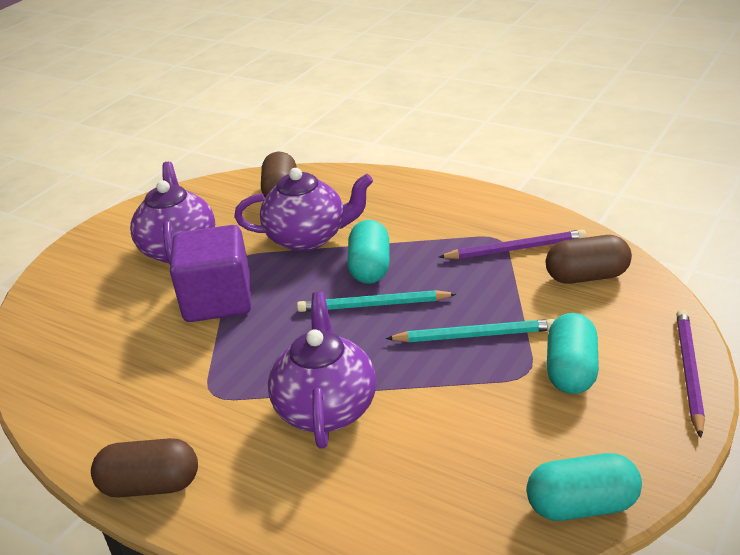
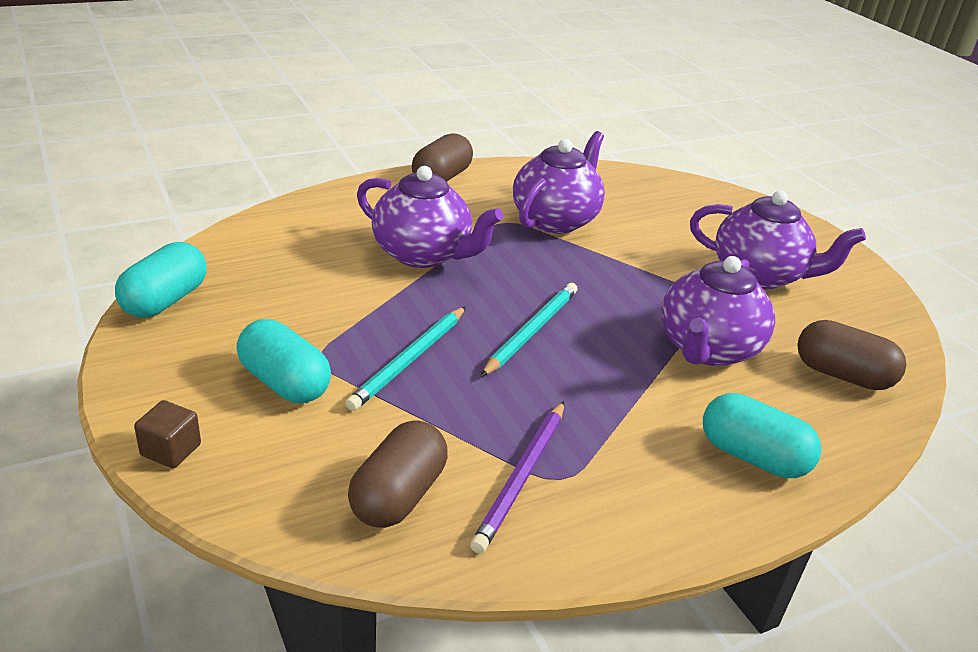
camera: 115 degrees right, 0 degrees up
(178, 369) = (555, 219): none -> purple teapot
(218, 300) = (638, 264): purple cube -> none
(370, 267) = (601, 359): turquoise capsule -> turquoise capsule (752, 456)
(688, 372) = (171, 450): purple pencil -> brown cube

